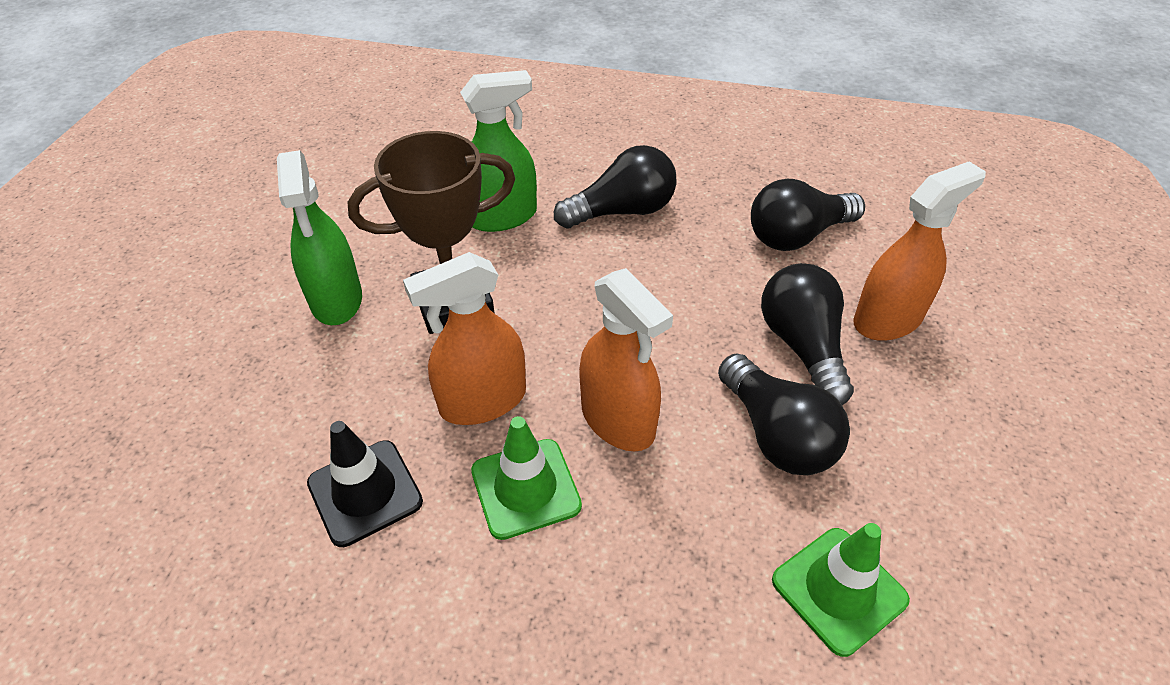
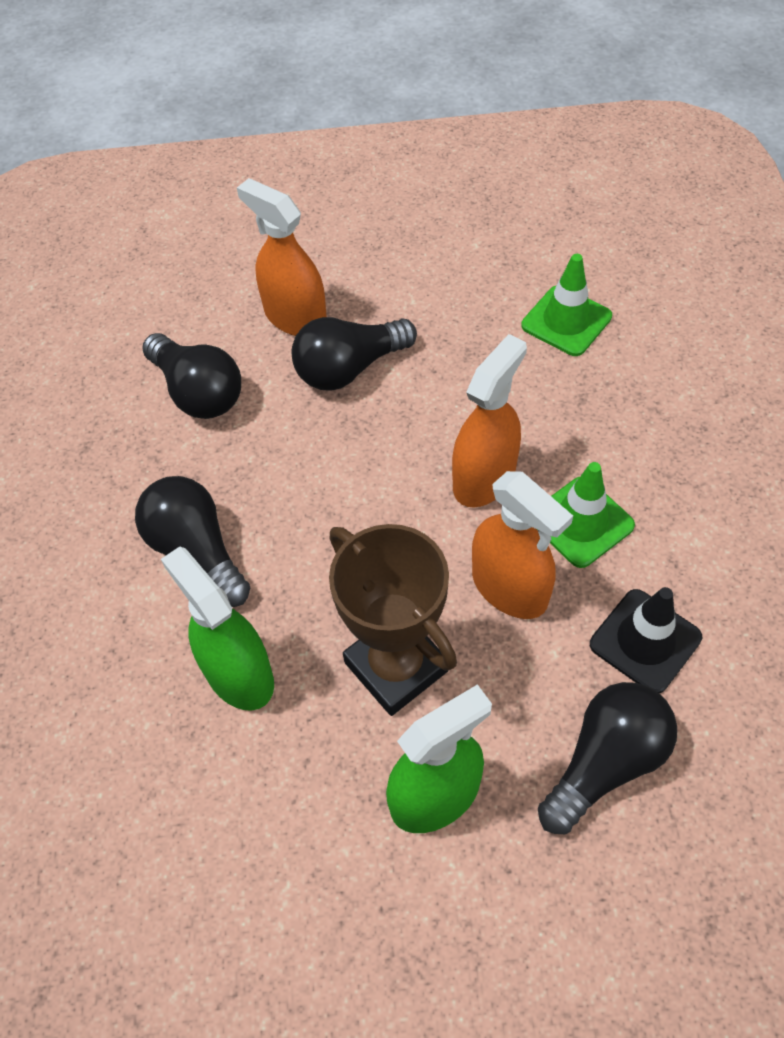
camera: 105 degrees left, 10 degrees up
(776, 434) = (452, 371): black light bulb -> black light bulb (605, 762)

